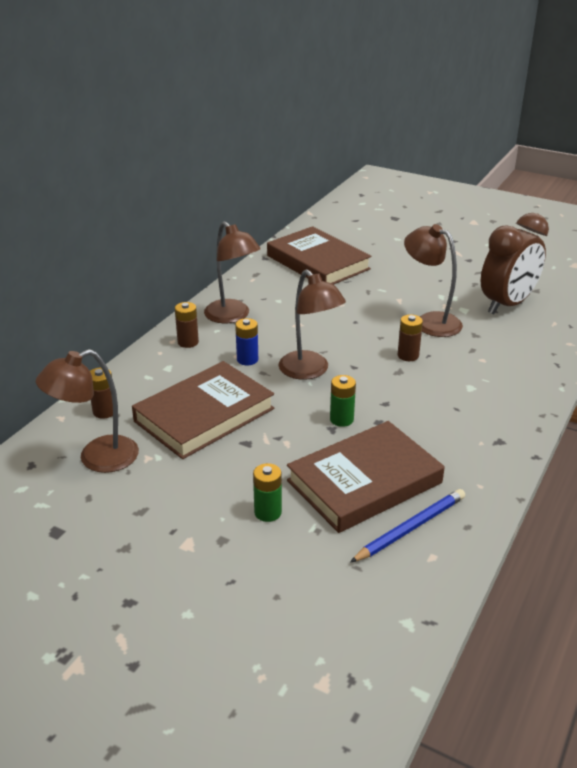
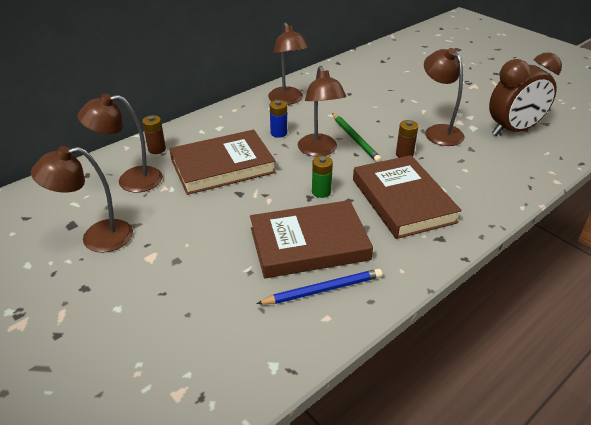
camera: 20 degrees right, 5 degrees up
(102, 539) = (96, 238): none -> brown lamp
(188, 342) = (244, 112): brown battery -> none
(268, 512) = (222, 248): green battery -> none
(318, 262) = (376, 72): brown book -> brown book (403, 200)
(342, 349) = (355, 139): none -> green pencil

